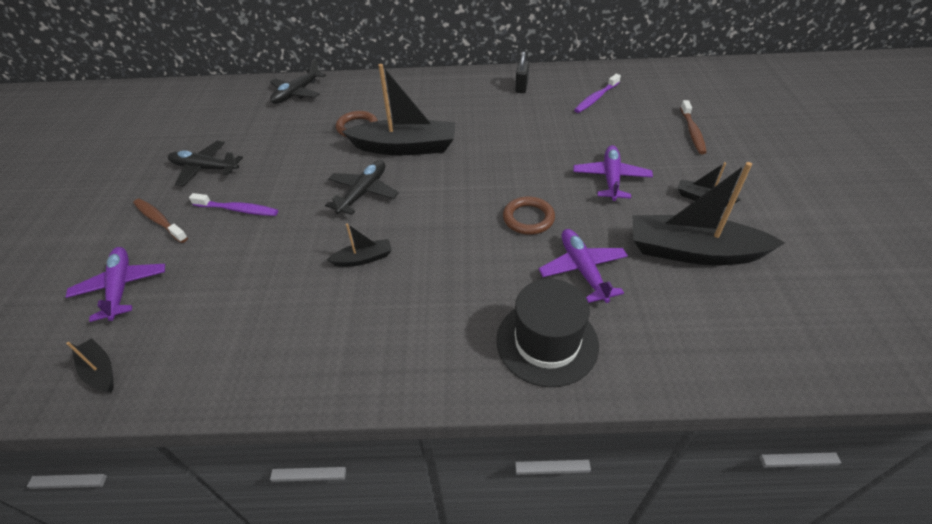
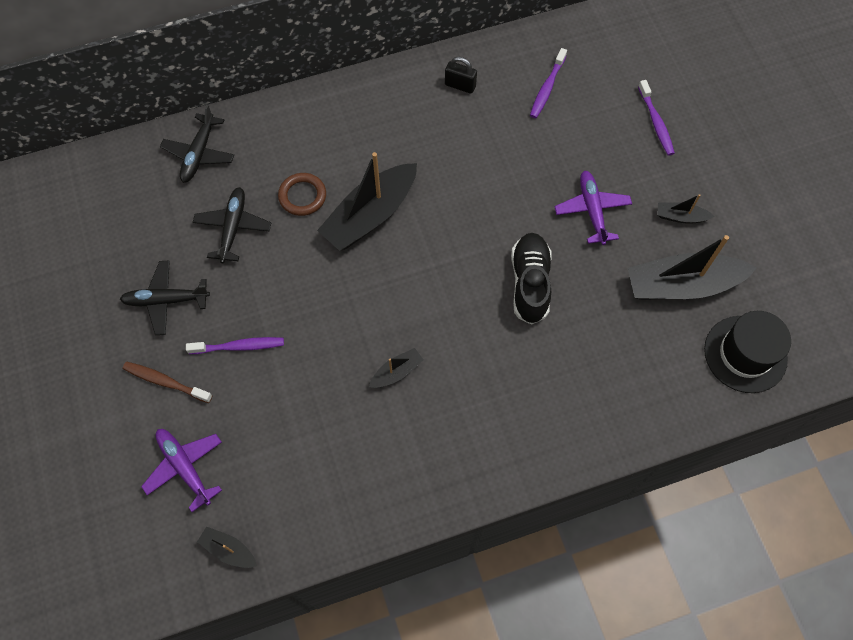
camera: 20 degrees left, 20 degrees up
(363, 192) = (357, 291): black plane -> black plane (233, 227)
(405, 147) = (370, 215): black boat -> black boat turned 150 degrees clockwise
(521, 87) = (460, 85): black padlock -> black padlock turned 60 degrees counterclockwise
(528, 218) = (530, 283): brown ring -> black shoe
(547, 342) = (586, 413): black hat -> black hat (745, 354)
(582, 270) = (594, 331): purple plane -> none
(692, 132) = (656, 123): brown toothbrush -> purple toothbrush

